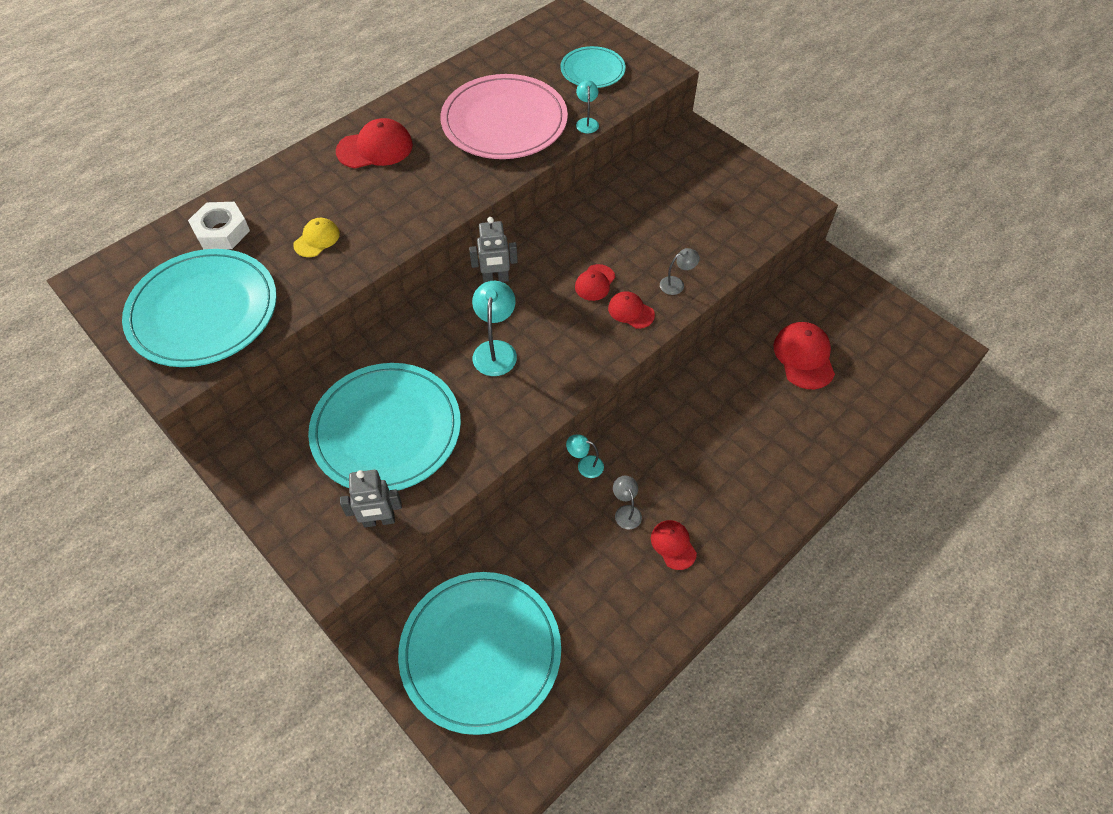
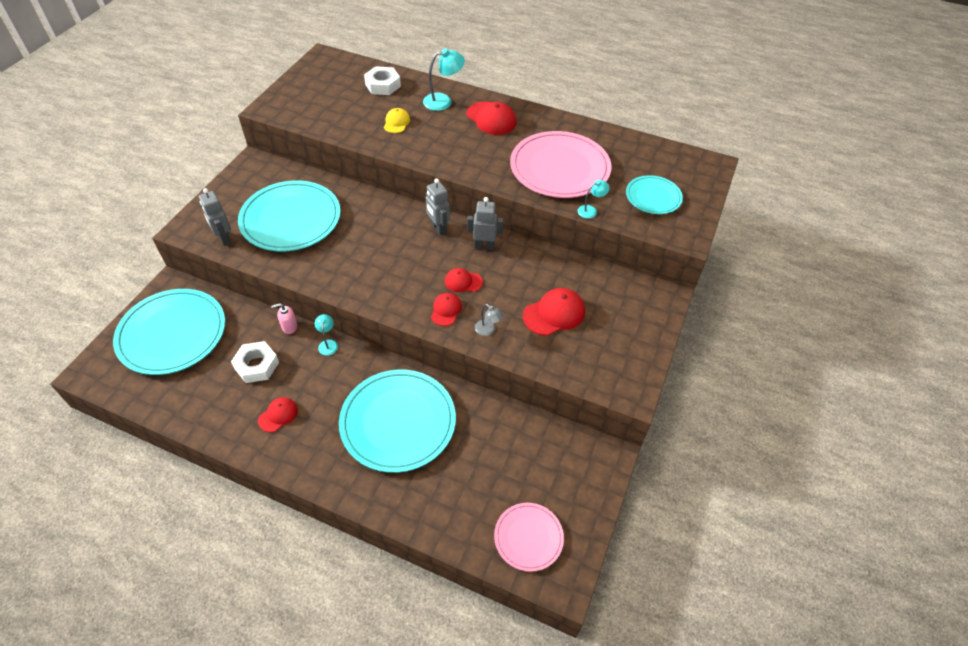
camera: 65 degrees right, 5 degrees down
(203, 311) = (319, 101): turquoise plate -> turquoise plate (398, 422)
(317, 239) = (396, 122): yellow cap -> yellow cap turned 90 degrees counterclockwise
(496, 350) = (375, 248): turquoise lamp -> turquoise lamp (443, 101)
(537, 502) = (289, 327): none -> pink soap dispenser
(549, 246) = (484, 246): none -> grey robot
(585, 553) = (256, 365): none -> white nut
(626, 512) = (297, 379): grey lamp -> none
(804, 357) = (492, 460): red cap -> red cap (554, 314)
(897, 357) = (528, 537): none -> pink plate

